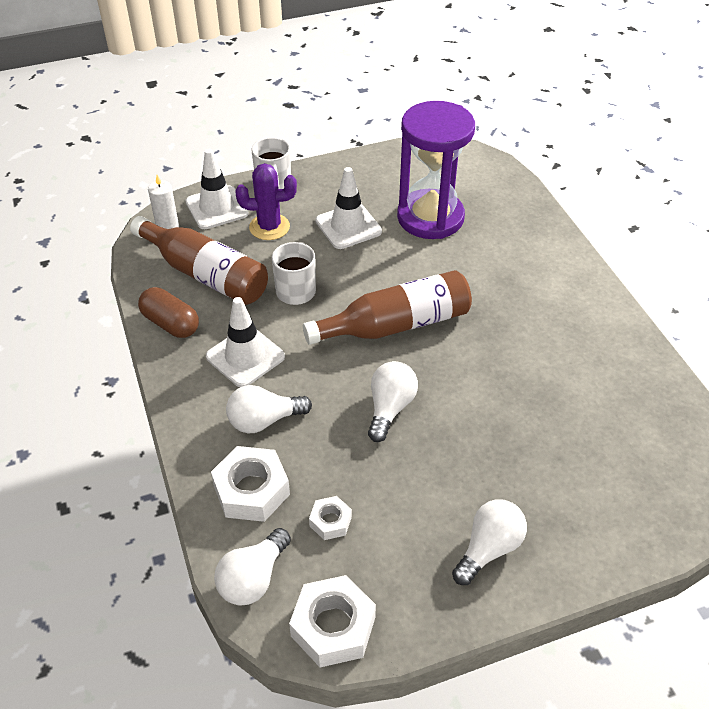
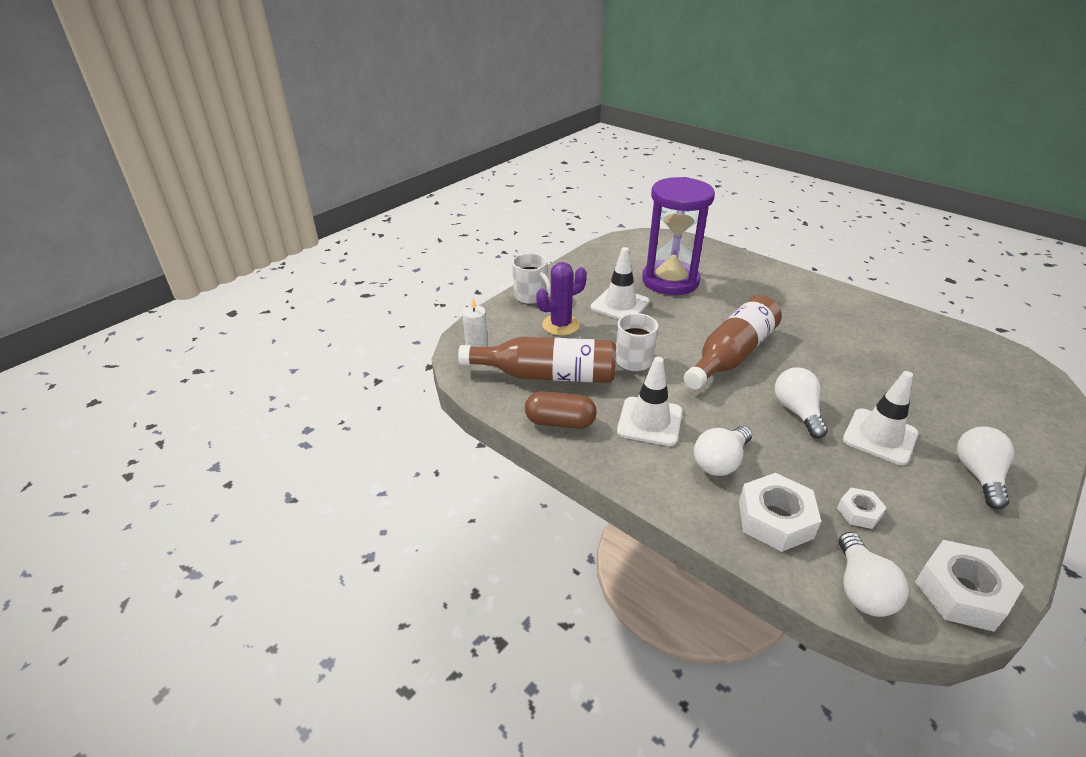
camera: 30 degrees left, 10 degrees down
(217, 208) = (502, 326): white traffic cone -> white traffic cone (880, 436)

